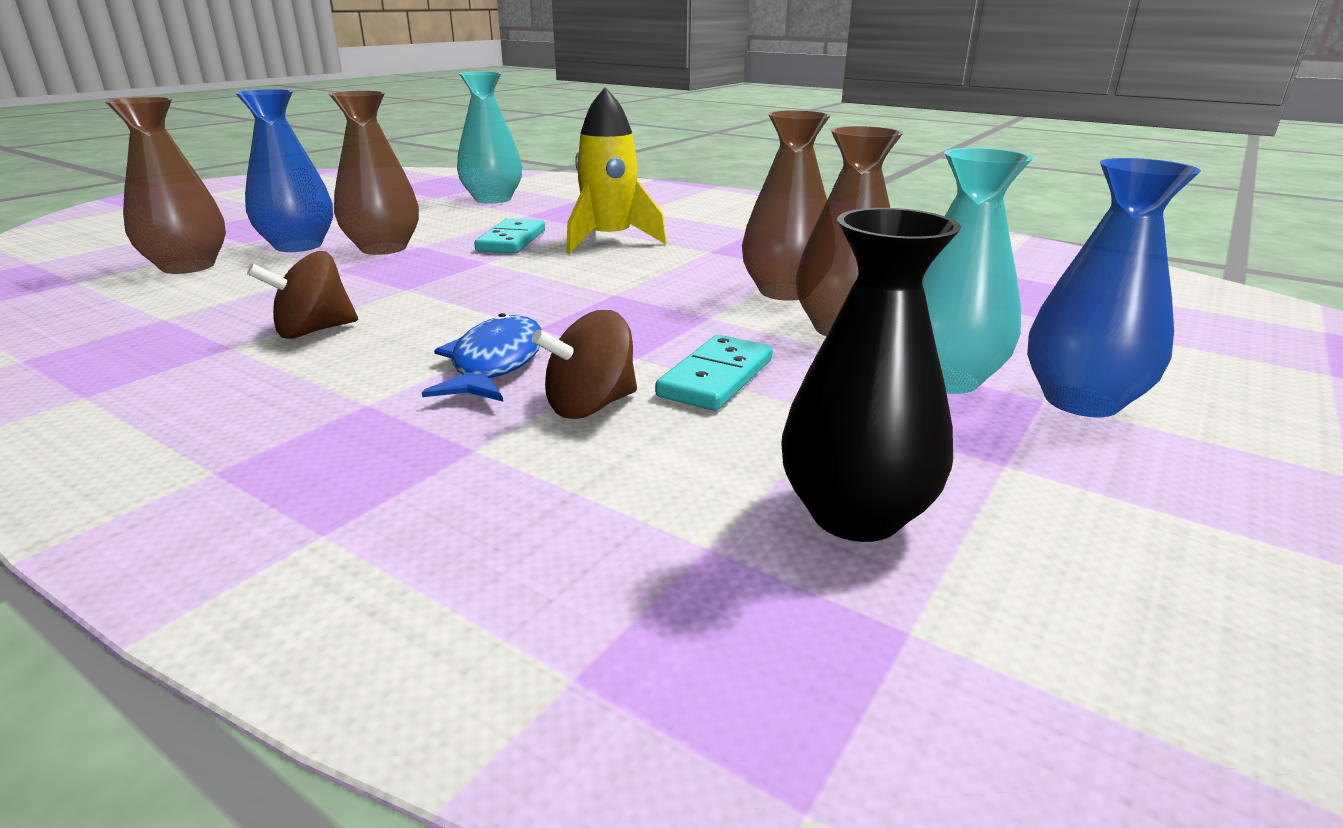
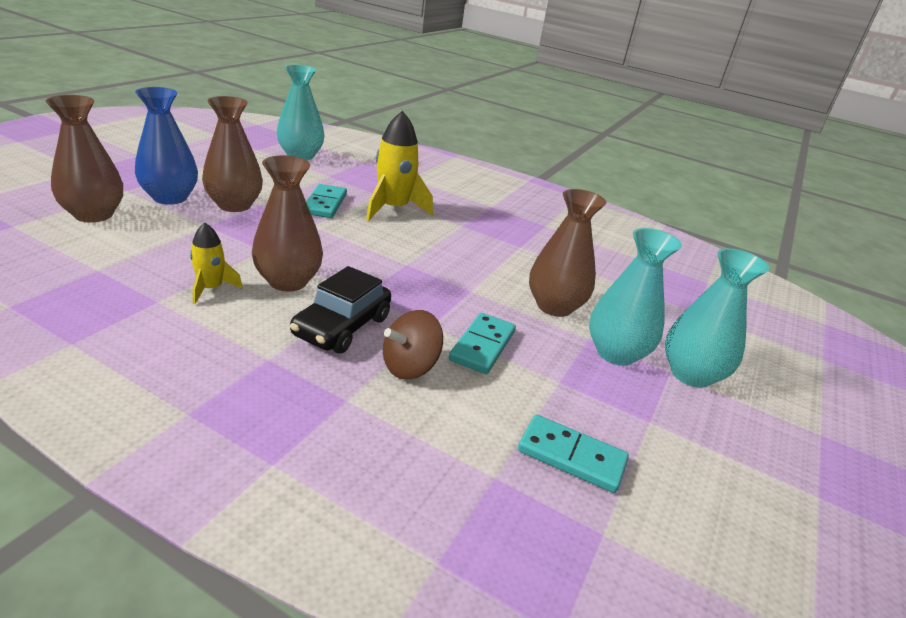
camera: 10 degrees left, 5 degrees up
(314, 331) = (211, 289): brown spinning top -> yellow rocket
(495, 363) = (342, 326): blue fish -> black car
(785, 291) = (516, 269): brown vase -> brown vase (288, 281)
(855, 514) = (571, 456): black vase -> turquoise domino
(1081, 401) = (691, 374): blue vase -> turquoise vase

